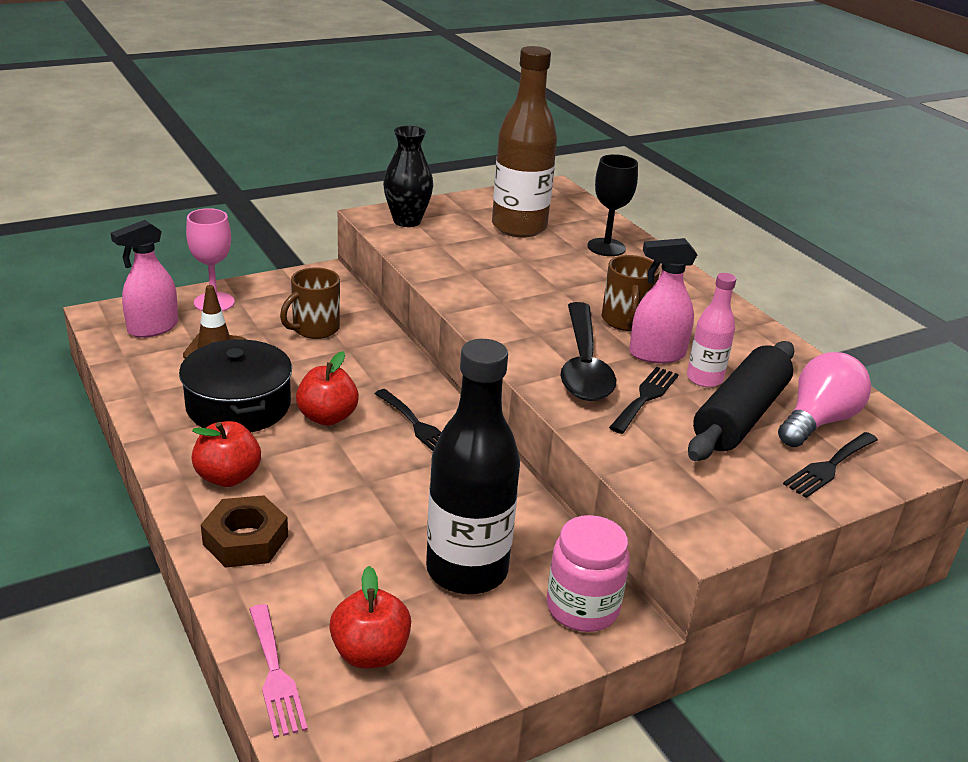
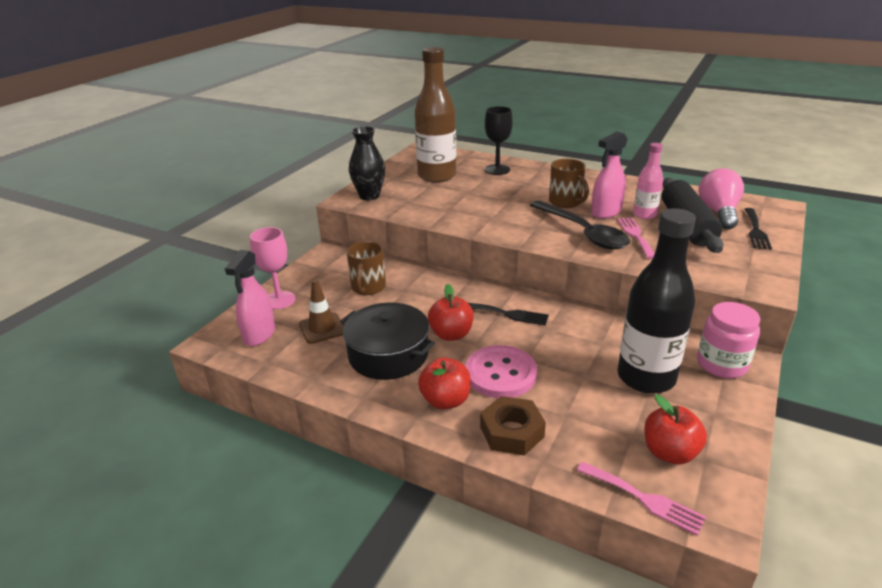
camera: 30 degrees left, 0 degrees up
(318, 481) = (500, 374): none -> pink button
(645, 397) = (635, 235): black fork -> pink fork

